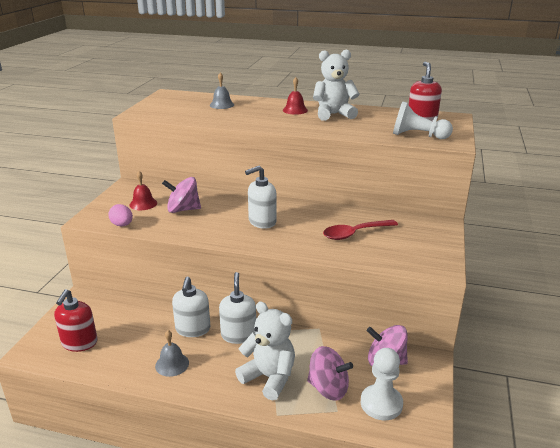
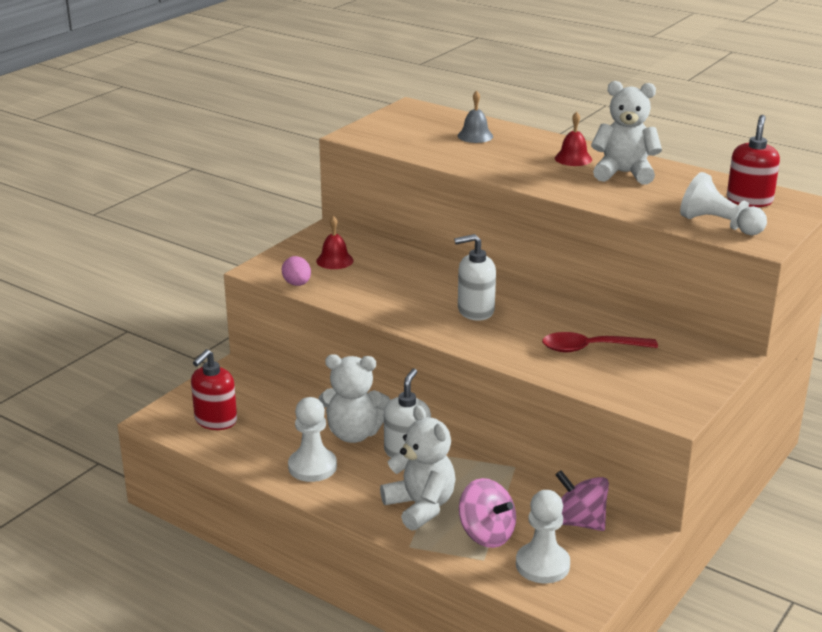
camera: 20 degrees right, 0 degrees up
(172, 364) = (312, 467): grey bell -> white pawn
(183, 209) = (381, 277): pink spinning top -> none
(193, 329) = (354, 434): white soap dispenser -> white teddy bear

